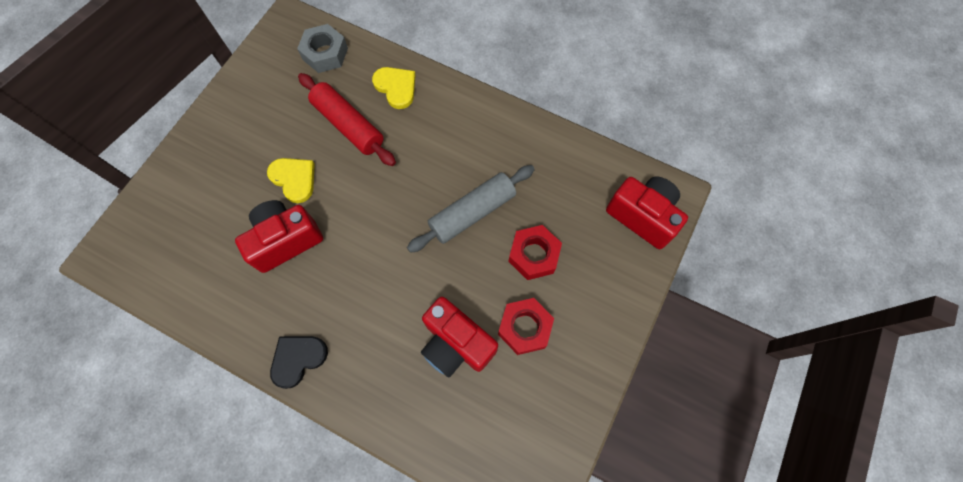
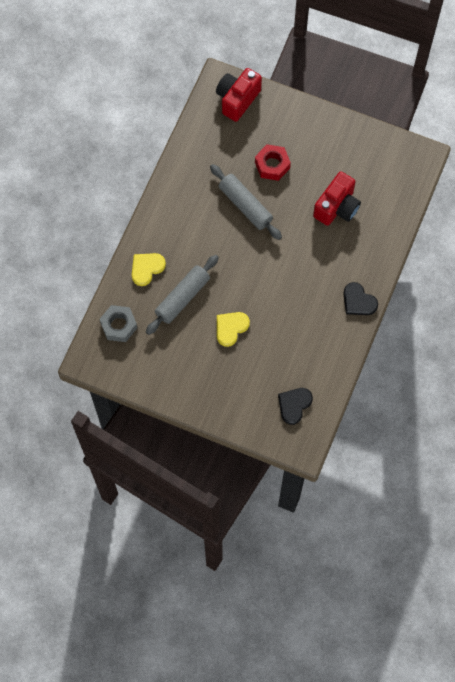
camera: 95 degrees left, 0 degrees up
(165, 250) = (294, 405): none -> black heart
(285, 240) = (278, 324): red camera -> none
(348, 125) = (182, 297): red rolling pin -> grey rolling pin
(525, 328) = (322, 168): red nut -> none

